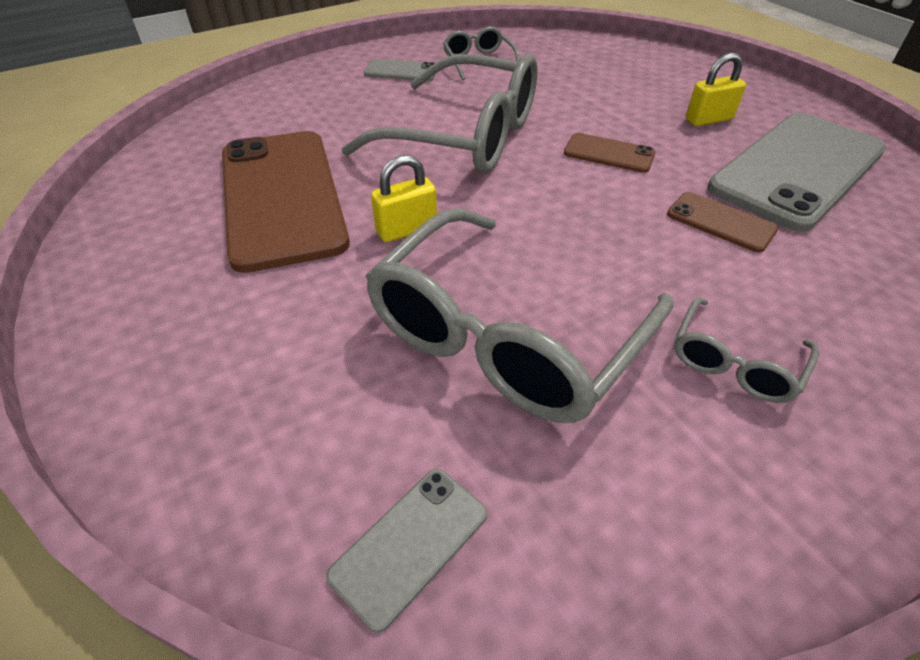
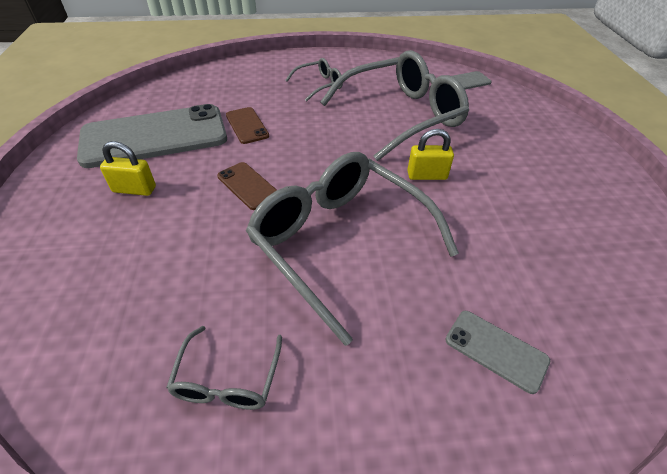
camera: 155 degrees left, 0 degrees up
(282, 197) = (511, 229): brown phone -> none
(401, 71) = (343, 400): grey phone -> grey phone (496, 350)

